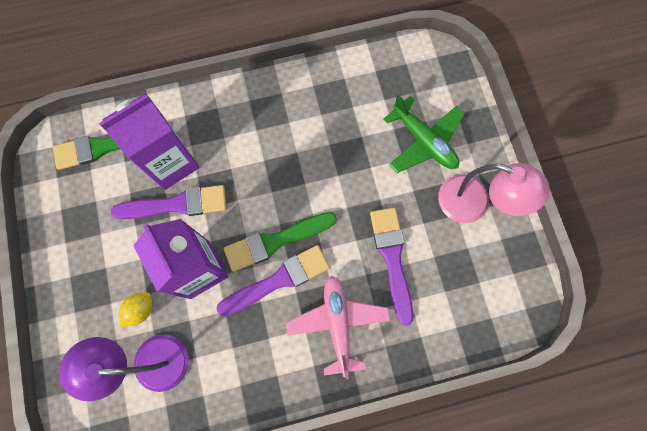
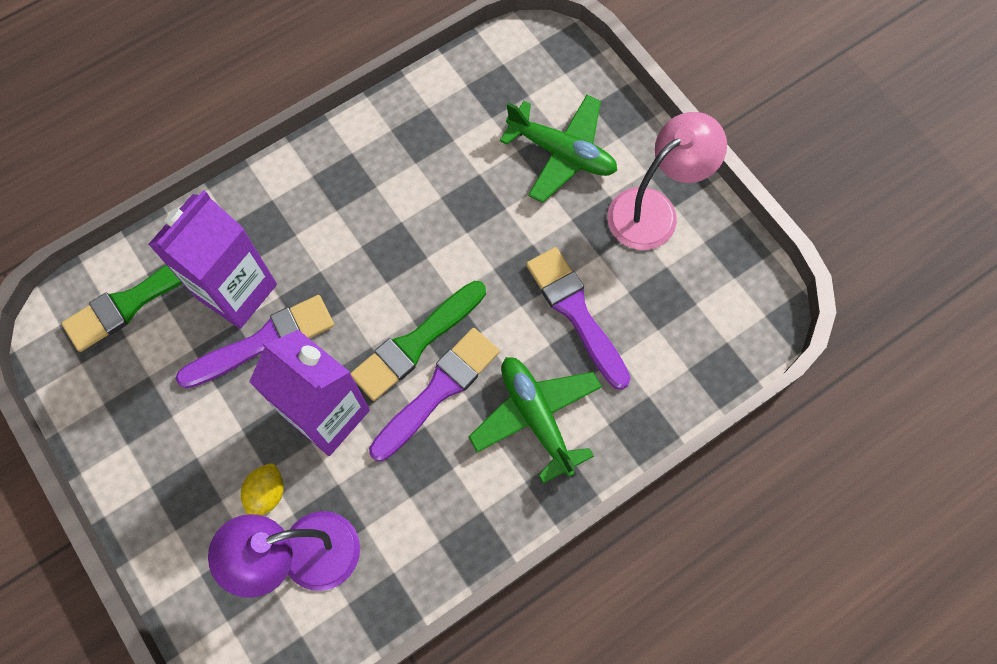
camera: 20 degrees left, 5 degrees down
(338, 323) = (536, 417): pink plane -> green plane
(473, 204) = (654, 210): pink lamp -> pink lamp turned 45 degrees counterclockwise

